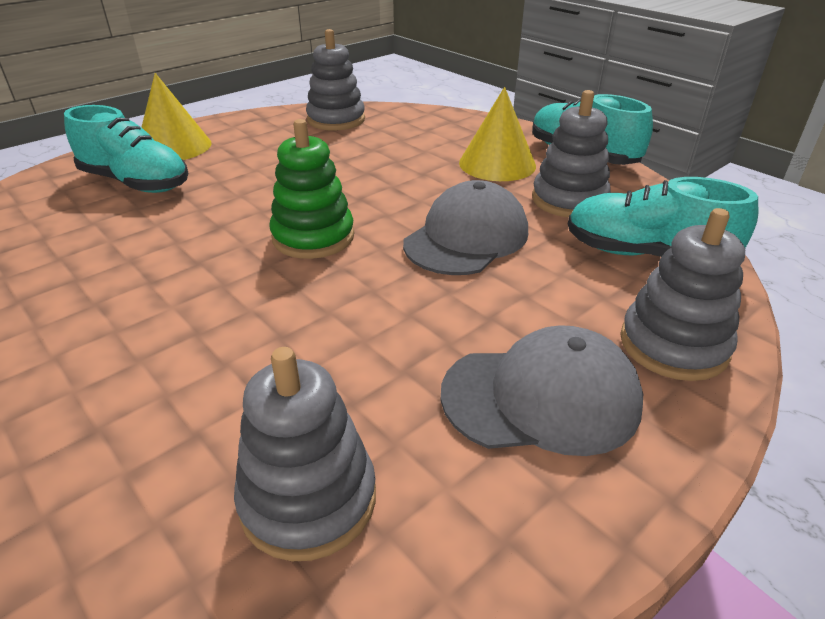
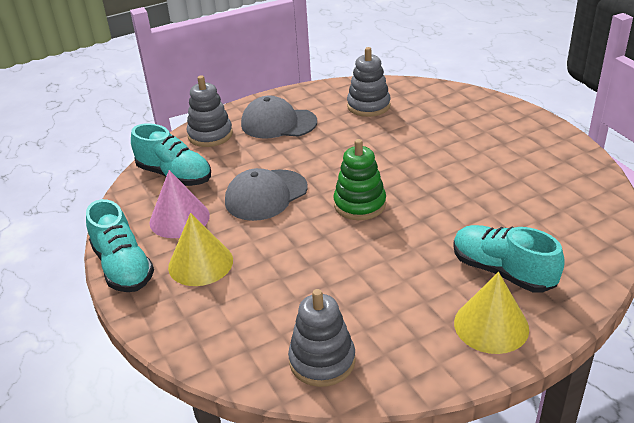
camera: 165 degrees left, 0 degrees up
(569, 200) = (179, 218): grey stacking toy -> pink cone

